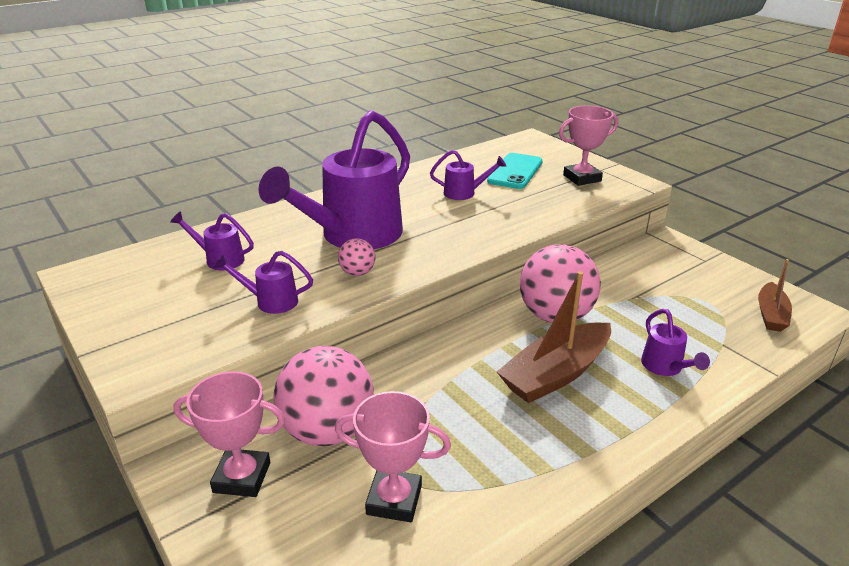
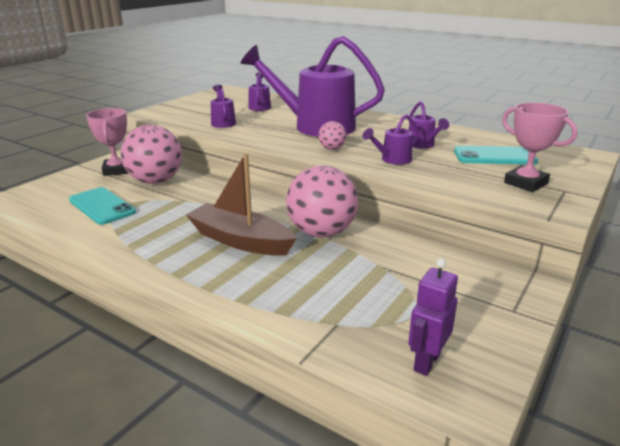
camera: 70 degrees right, 5 degrees down
(357, 273) = (268, 134): pink ball -> pink ball (332, 148)
(394, 500) = (102, 206): pink trophy -> turquoise phone
(665, 367) = (275, 290): purple watering can -> purple watering can (392, 160)
(771, 314) = (426, 362): brown boat -> purple robot

